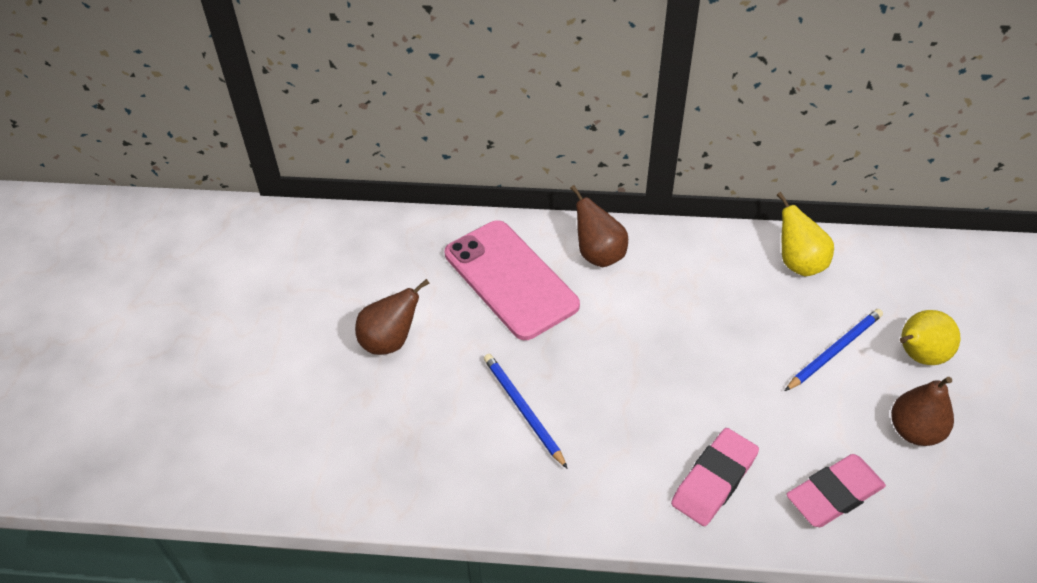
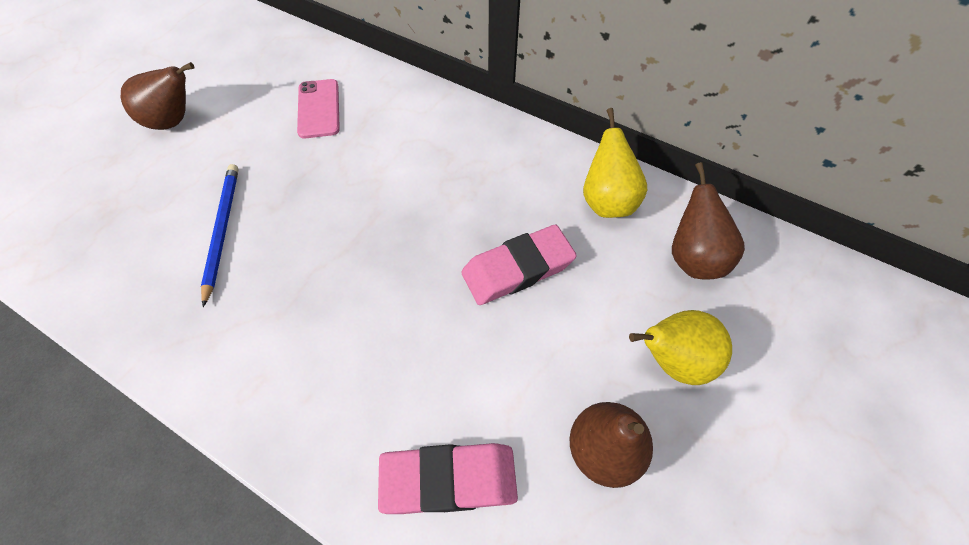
camera: 25 degrees right, 10 degrees up
(510, 279) = (319, 109): pink phone -> pink phone, size x0.52
(598, 254) = (415, 117): brown pear -> brown pear (692, 257)
(714, 480) = (334, 393): pink eraser -> pink eraser (517, 269)
(834, 350) = (577, 310): blue pencil -> none

